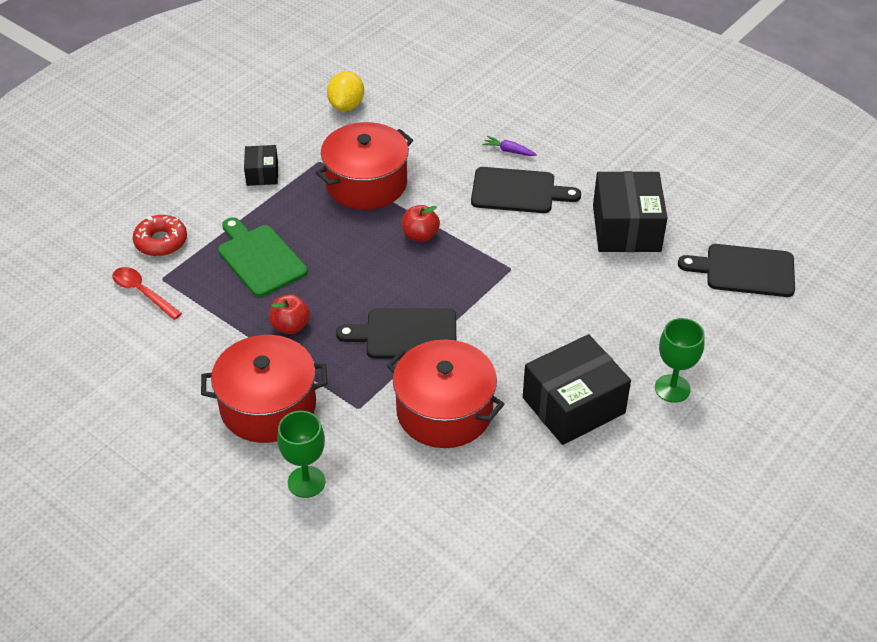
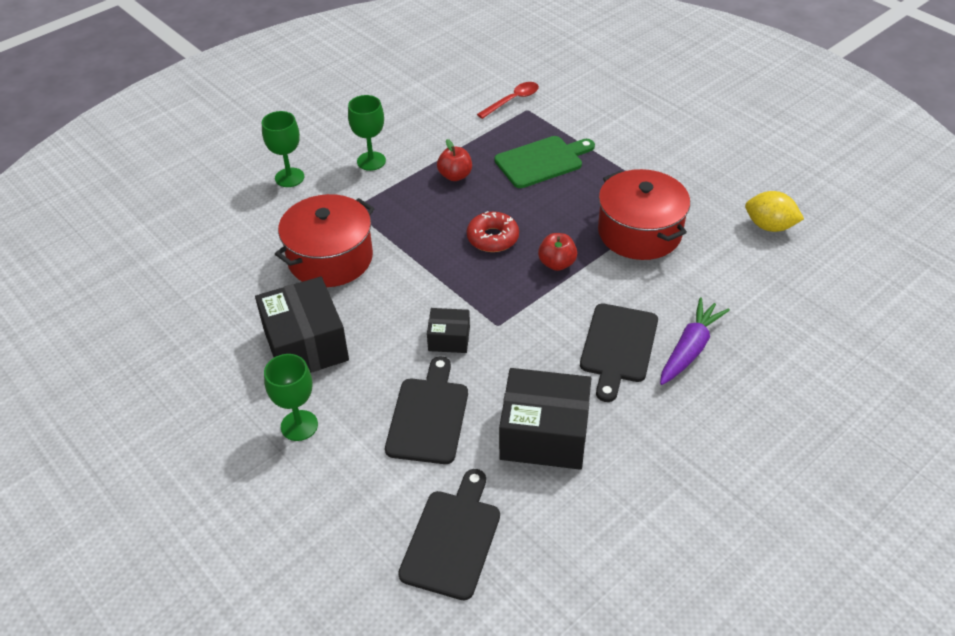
camera: 100 degrees right, 0 degrees up
(161, 242) = (572, 109): red donut -> red donut (492, 238)
(262, 174) = (658, 166): black box -> black box (449, 339)
(268, 406) = (371, 161): red pot -> green goblet
(406, 334) = (427, 243): black cutting board -> black cutting board (429, 416)
(509, 151) = (690, 349): purple carrot -> purple carrot, size x1.90

